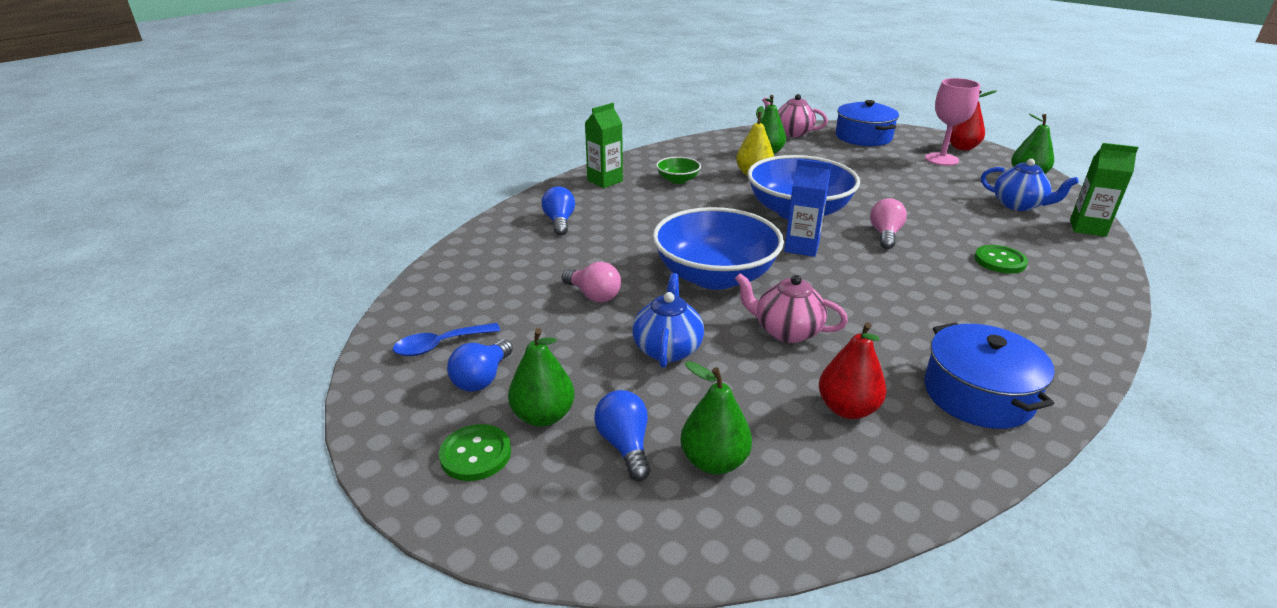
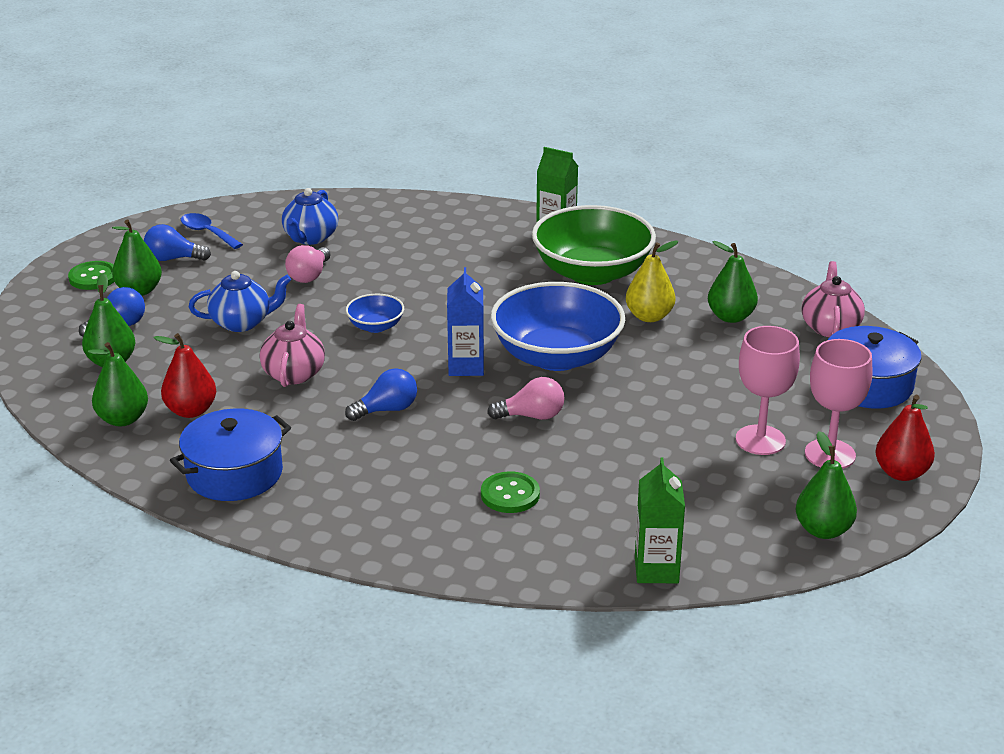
camera: 70 degrees right, 0 degrees up
(559, 222) = (439, 231): blue light bulb -> blue light bulb (386, 410)
(678, 180) = (592, 272): green bowl -> green bowl, size x2.21
(714, 276) = (375, 326): blue bowl -> blue bowl, size x0.45
(858, 467) = (123, 419): none -> green pear
(924, 173) = (760, 440): none -> pink goblet
(1018, 205) = (697, 516): blue teapot -> blue teapot (310, 238)

